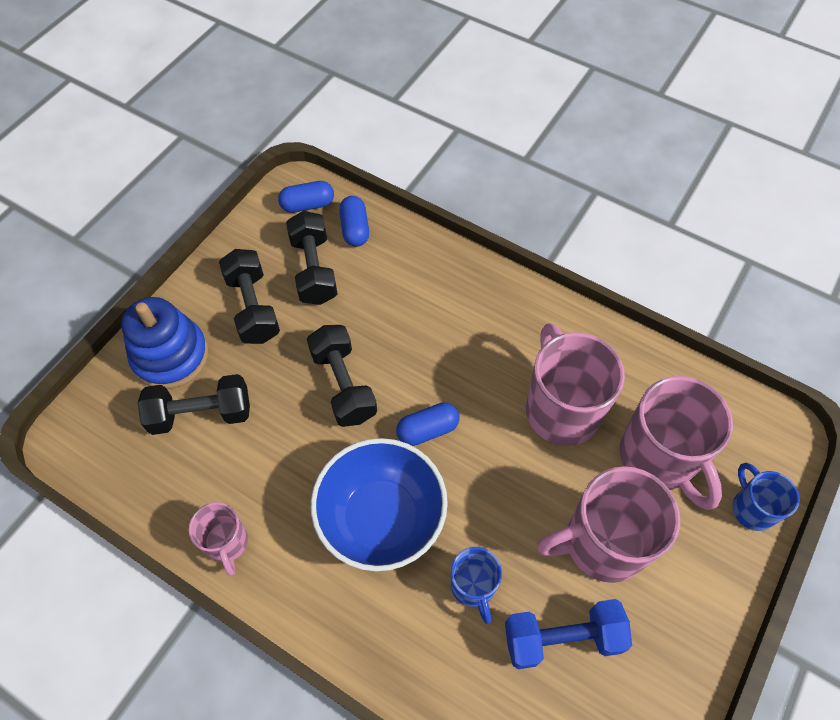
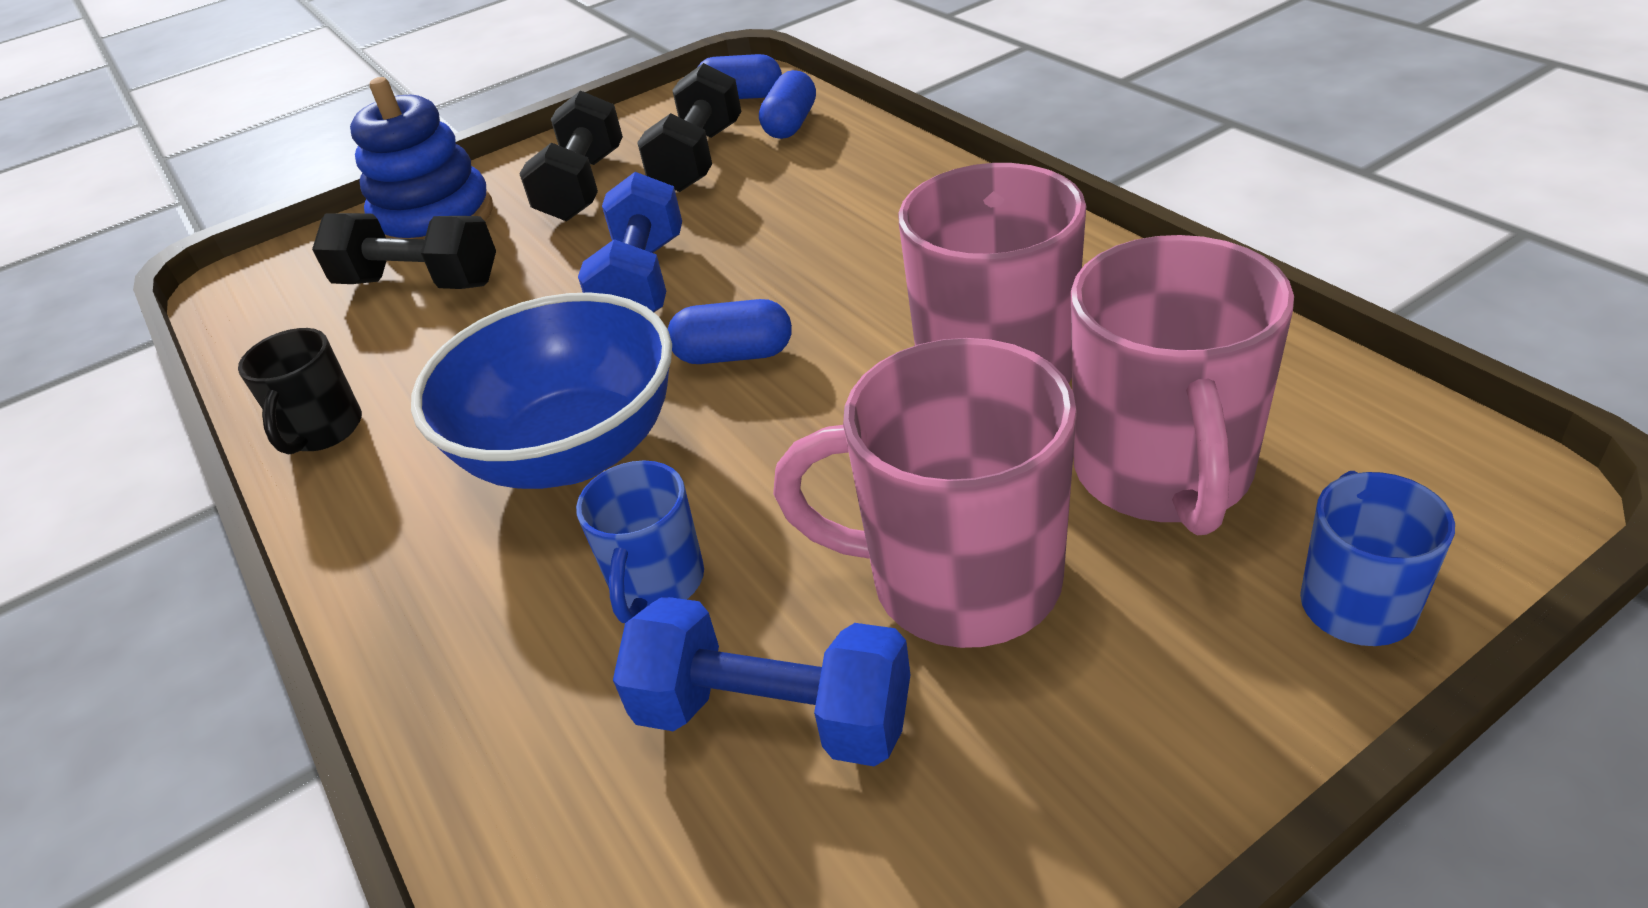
camera: 30 degrees right, 20 degrees down
(227, 543) = (323, 431): pink mug -> black mug
(343, 385) = (643, 282): black dumbbell -> blue dumbbell

